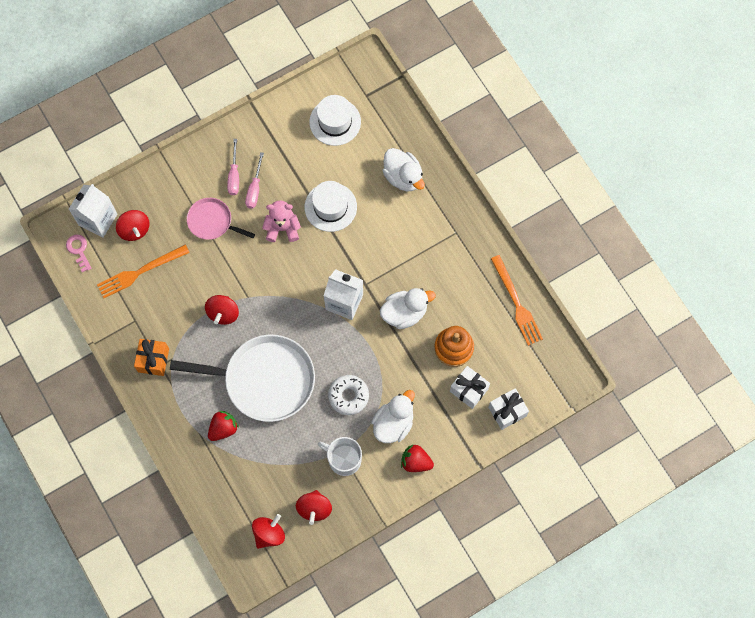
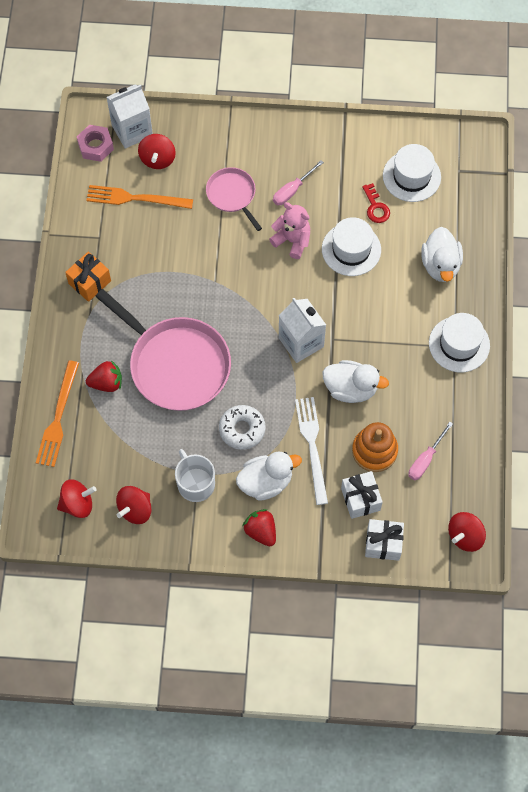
camera: 35 degrees right, 5 degrees down
(79, 250) = (96, 146): pink key -> pink nut
(223, 313) = (182, 281): red spinning top -> red spinning top (465, 536)
(234, 176) = (282, 167): pink screwdriver -> pink screwdriver (425, 459)
(265, 380) = (176, 364): white pan -> pink pan
(325, 163) = (376, 207): none -> red key
(407, 374) = (312, 446): none -> white fork
(458, 228) = (459, 344): none -> white hat
(516, 303) = (466, 449): orange fork -> orange fork (58, 417)

